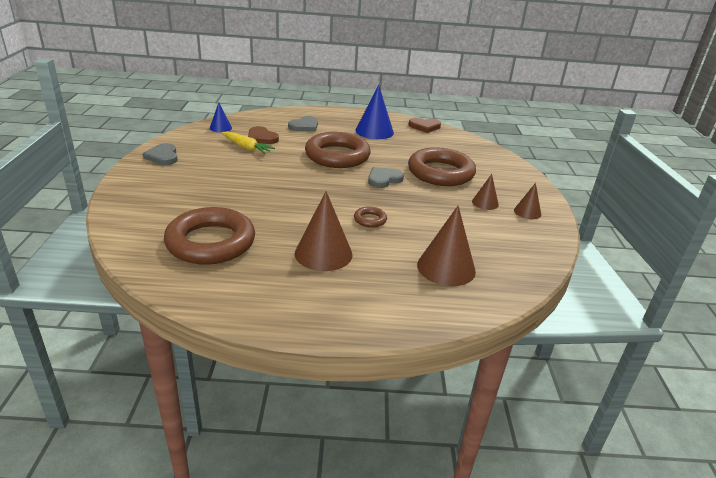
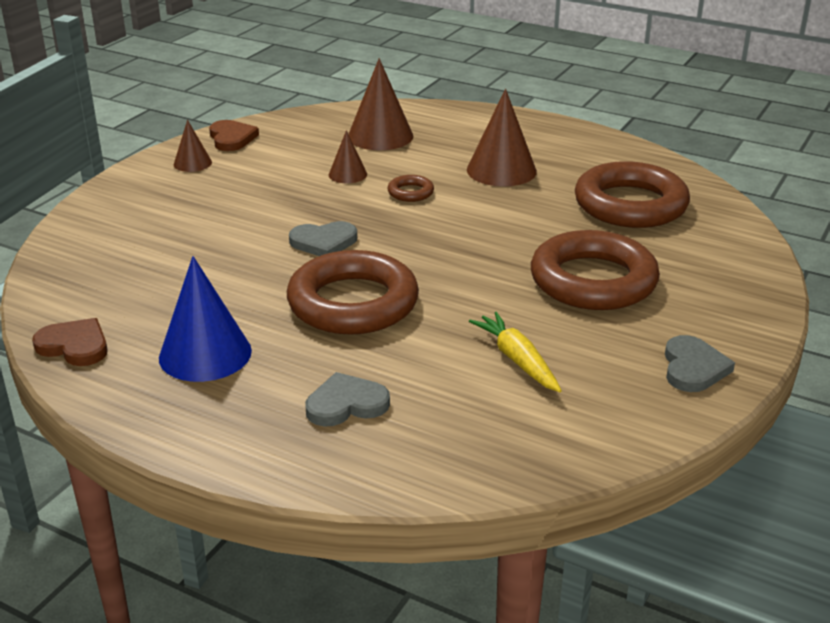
camera: 150 degrees left, 0 degrees up
(220, 128) = (551, 440): blue cone -> none
(261, 138) = (470, 383): brown heart -> brown heart (231, 138)
(440, 173) = (217, 235): brown ring -> brown ring (593, 281)
(485, 203) = (227, 183): brown cone -> brown cone (347, 174)

